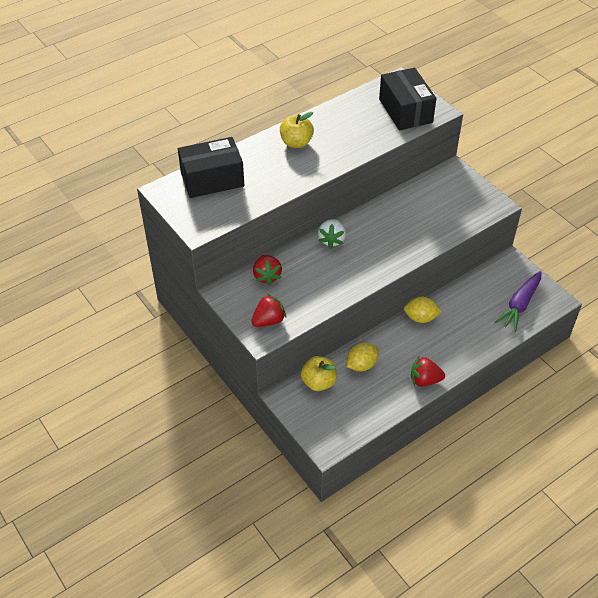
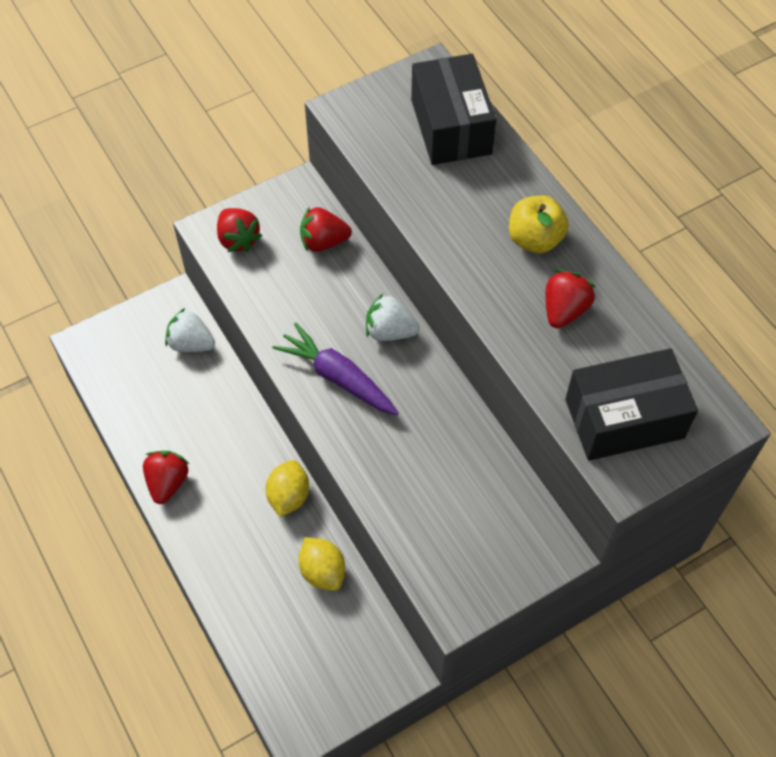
camera: 95 degrees right, 10 degrees up
(318, 382) = (191, 343): yellow apple -> white strawberry
(343, 131) = (564, 310): none -> red strawberry
(361, 365) = (211, 401): yellow lemon -> yellow lemon (322, 571)
(519, 305) = (294, 661): purple carrot -> purple carrot (338, 377)

